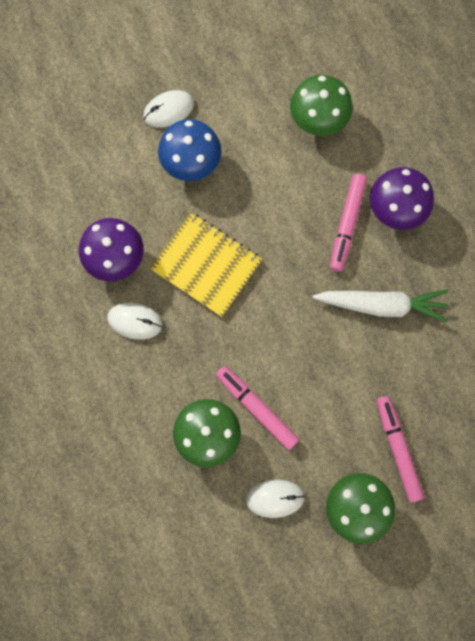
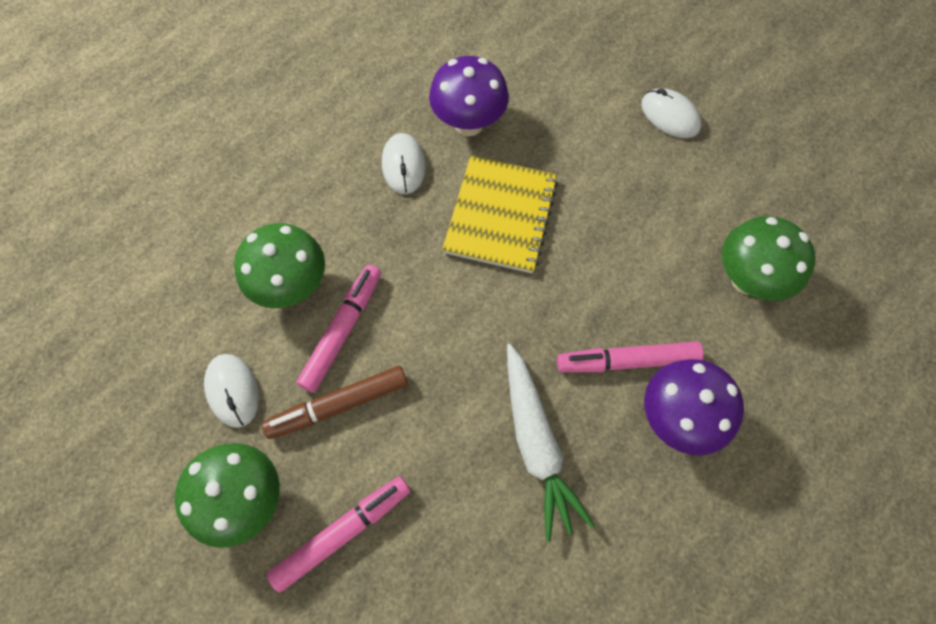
camera: 70 degrees right, 10 degrees down
(191, 164) = (617, 160): blue mushroom -> none
(311, 427) = (338, 405): none -> brown marker

